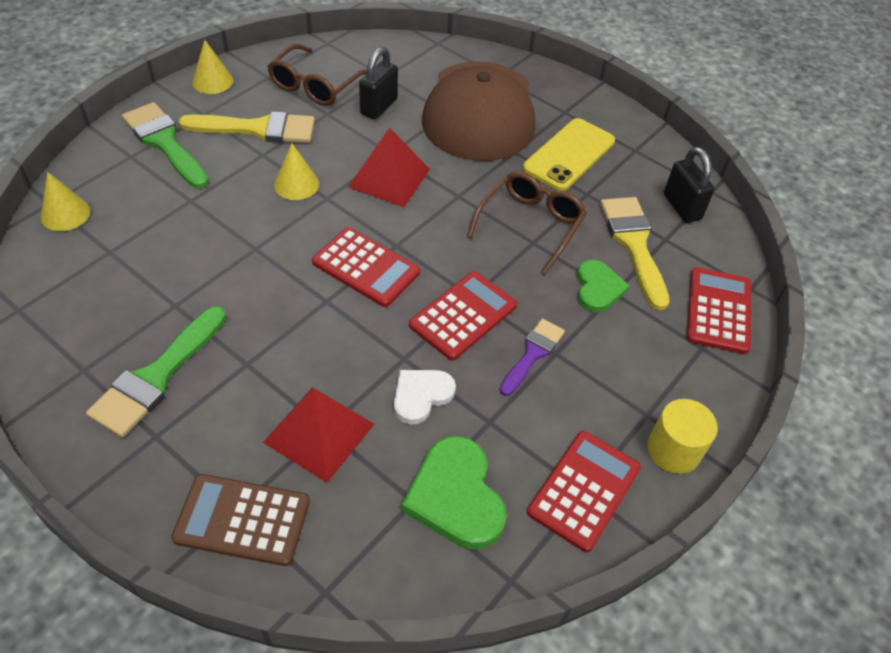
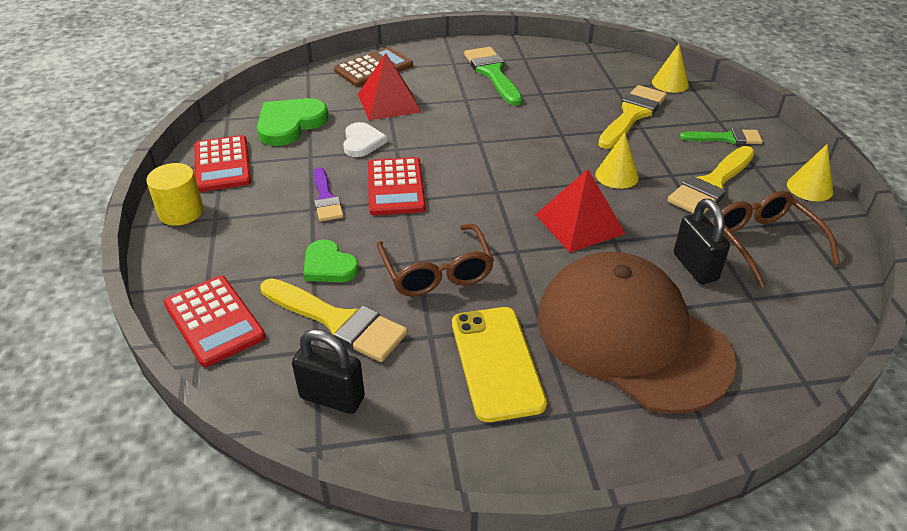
camera: 135 degrees right, 10 degrees down
(164, 142) = (726, 138): green brush -> green brush, size x0.63
(169, 215) = (632, 115): none -> yellow brush
(366, 267) = (491, 168): red calculator -> none
(456, 496) = (290, 124): green heart -> green heart turned 75 degrees counterclockwise

